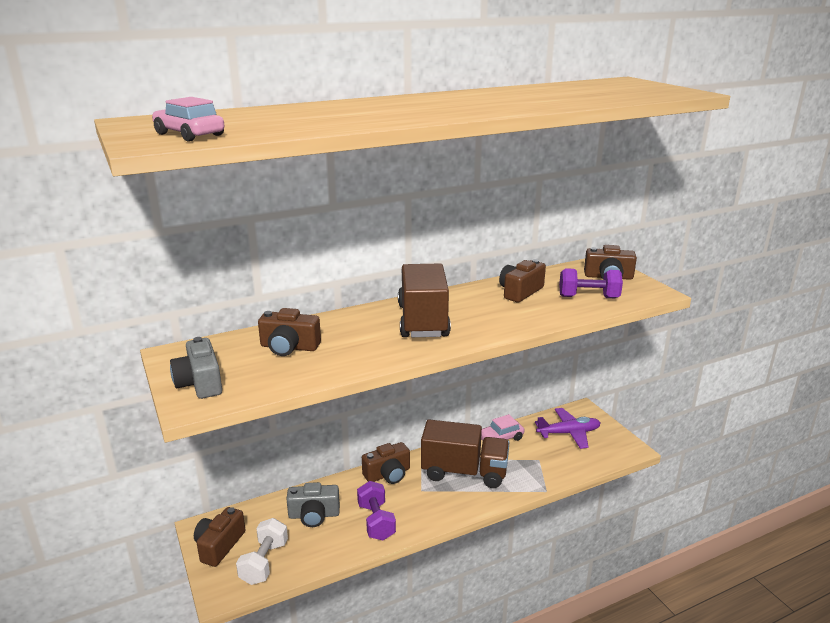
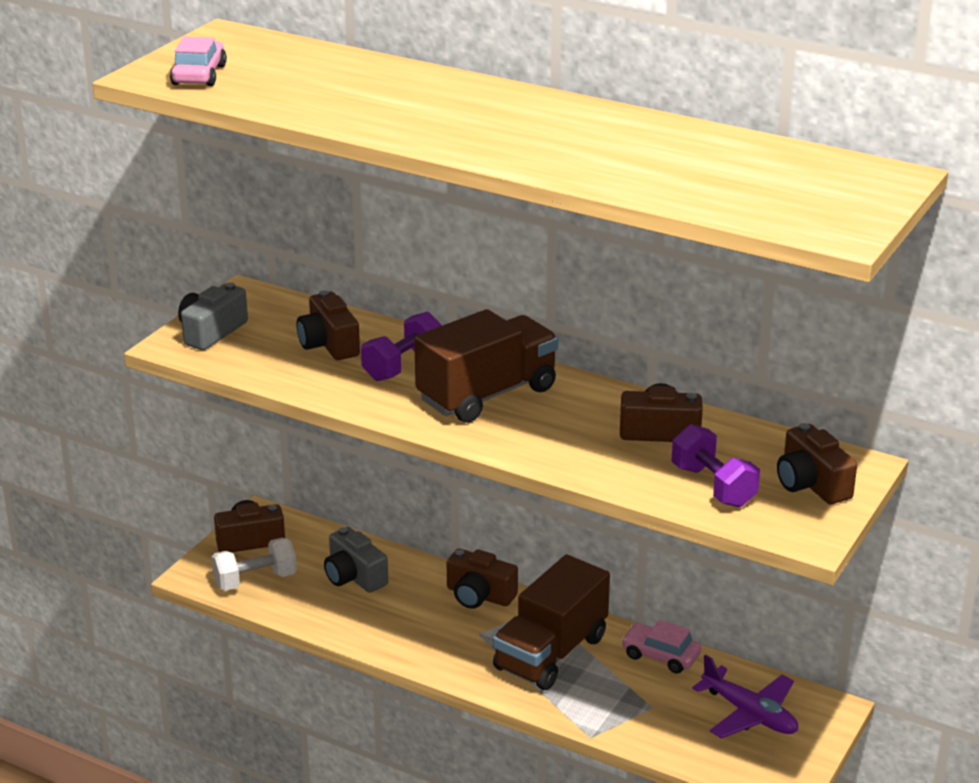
camera: 55 degrees right, 5 degrees up
(376, 521) = (389, 624): purple dumbbell -> purple dumbbell (403, 365)
(464, 472) = (551, 653): brown truck -> brown truck turned 60 degrees clockwise

